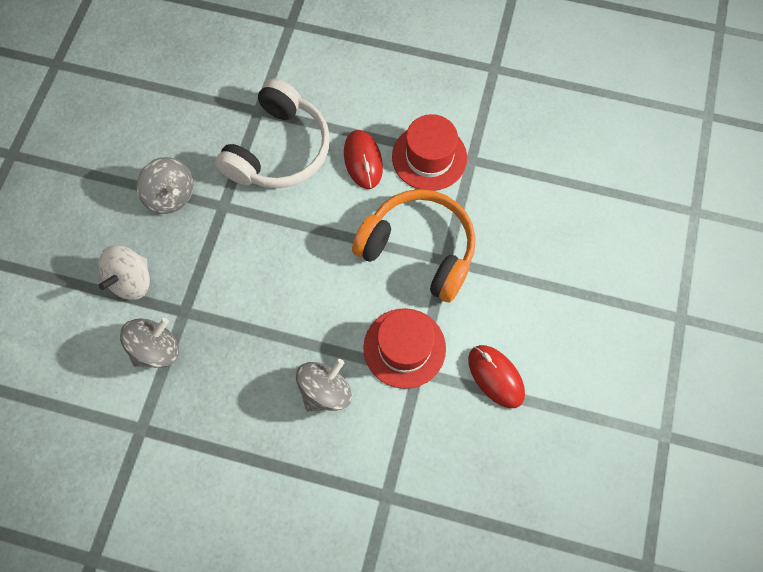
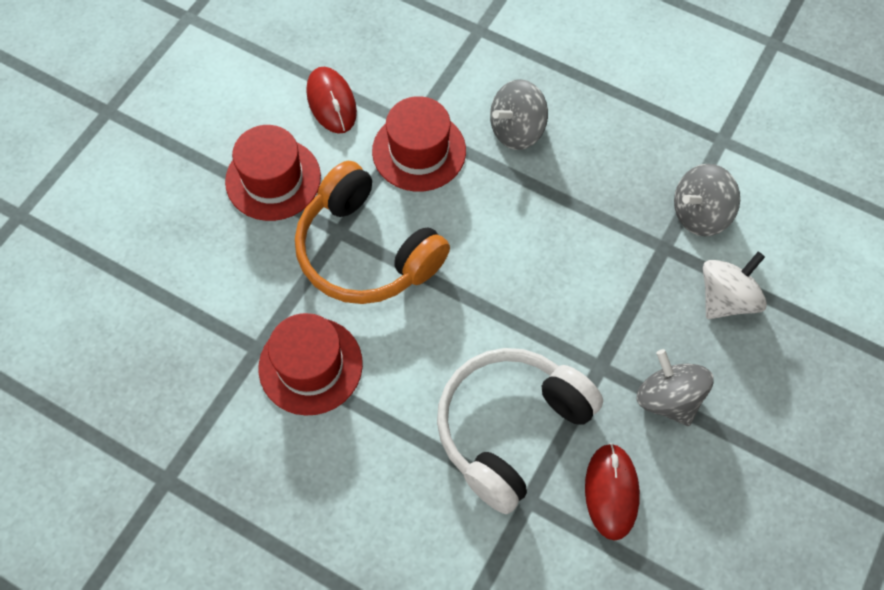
camera: 165 degrees left, 5 degrees down
(363, 160) = (400, 383): red mouse -> red mouse (611, 492)
(515, 291) = (273, 179): none -> red hat

